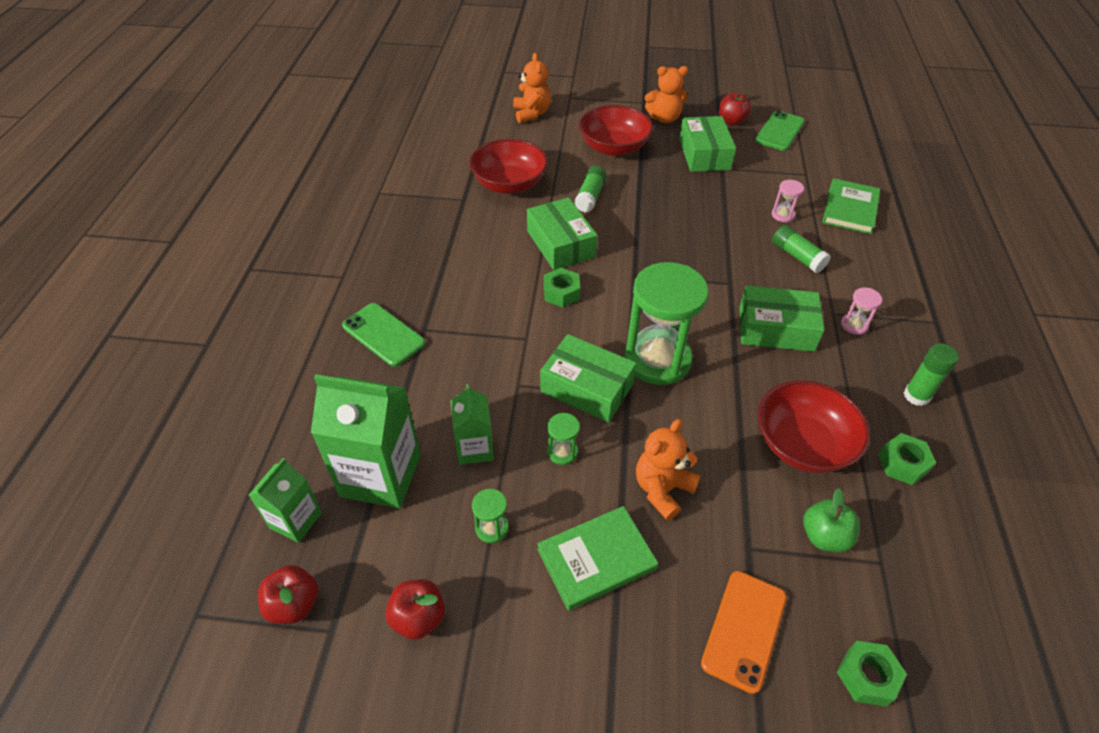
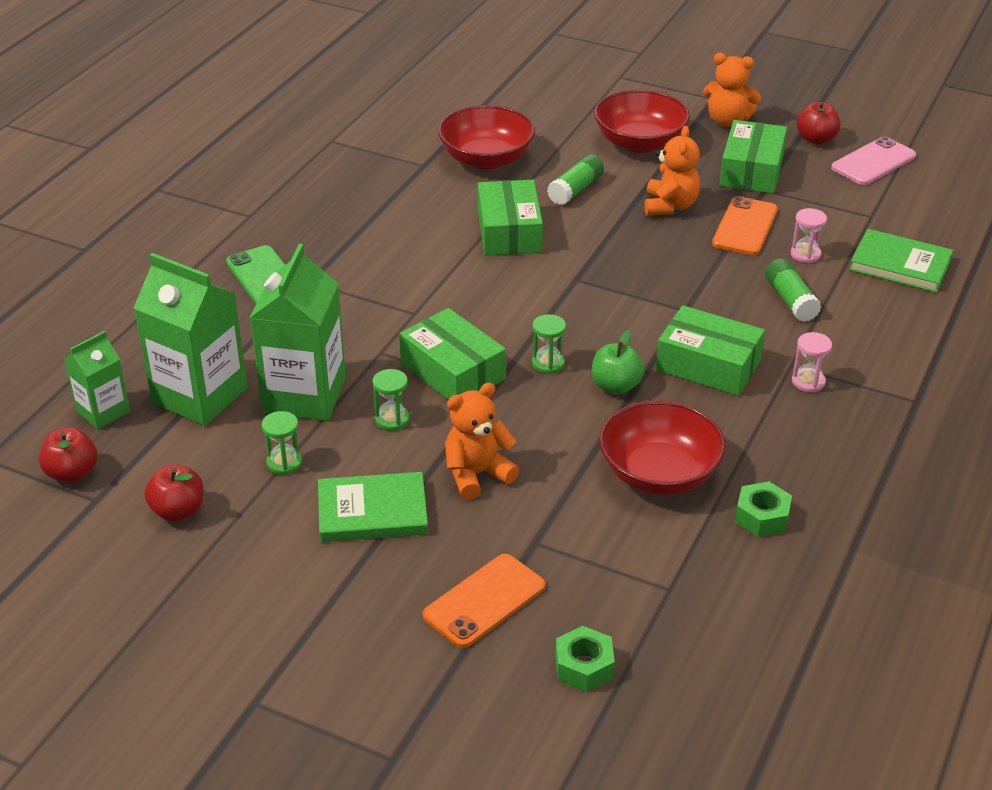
camera: 20 degrees right, 10 degrees down
(475, 448) = (304, 395): green carton -> green carton, size x1.78
(531, 114) = (560, 87): orange teddy bear -> orange teddy bear (670, 206)
(561, 293) = (480, 279): green nut -> none
(657, 359) = (548, 363): green hourglass -> green hourglass, size x0.41
(728, 201) = (745, 227): none -> orange phone
(779, 131) = (873, 162): green phone -> pink phone
(824, 536) = (623, 553): green apple -> green apple (616, 386)
(850, 209) = (900, 264): green book -> green book turned 75 degrees clockwise
(916, 396) = (830, 463): green glue stick -> none

